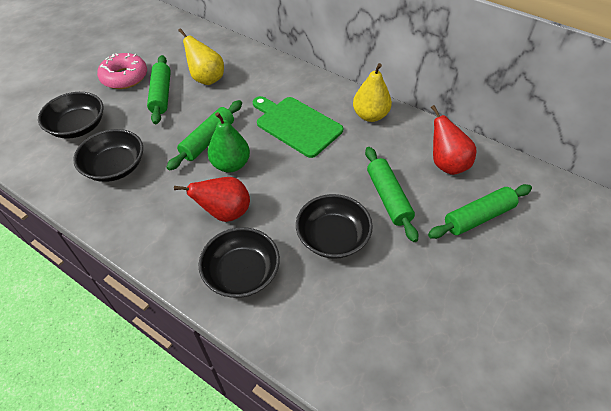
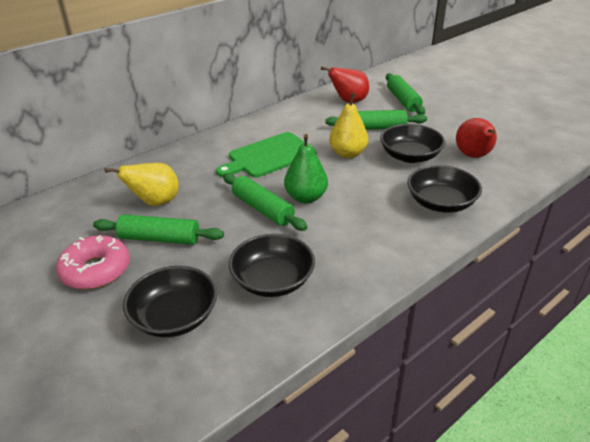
camera: 75 degrees left, 15 degrees down
(225, 213) = (369, 206): red pear -> red pear (473, 156)
(370, 115) = (277, 121): yellow pear -> yellow pear (348, 154)

